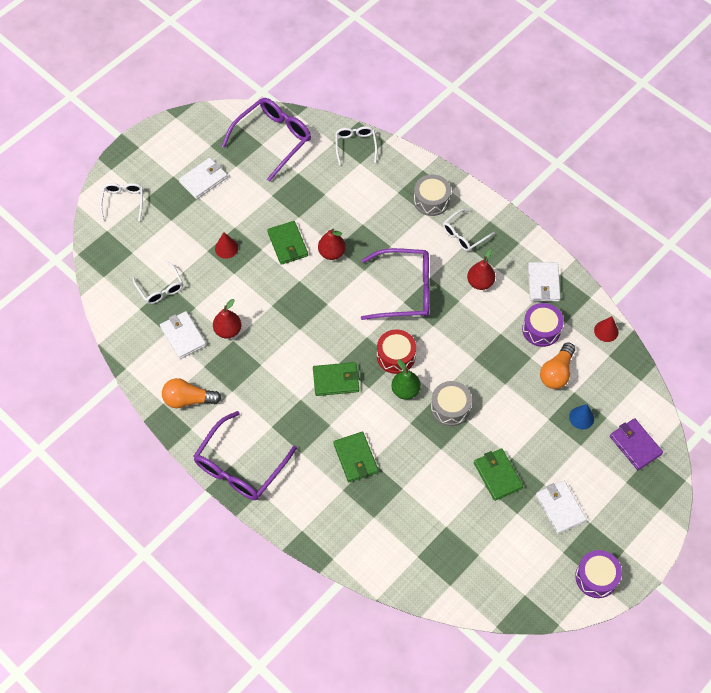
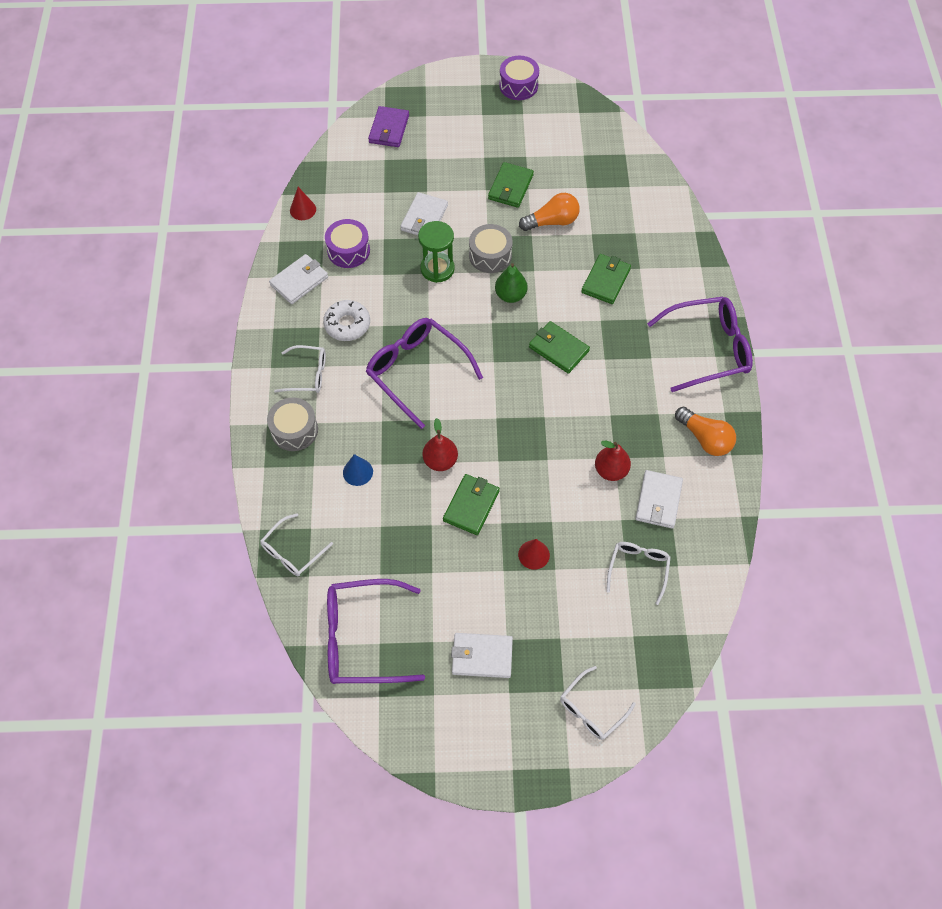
camera: 135 degrees left, 0 degrees up
(396, 356) = (487, 326): red drum -> none
(472, 367) = (437, 269): none -> green hourglass
(480, 282) = (347, 324): red pear -> white donut
(556, 372) = (379, 213): orange light bulb -> orange light bulb (552, 221)
(560, 508) = (491, 136): white wallet -> white wallet (424, 218)
(581, 417) = (402, 173): blue cone -> blue cone (358, 472)

